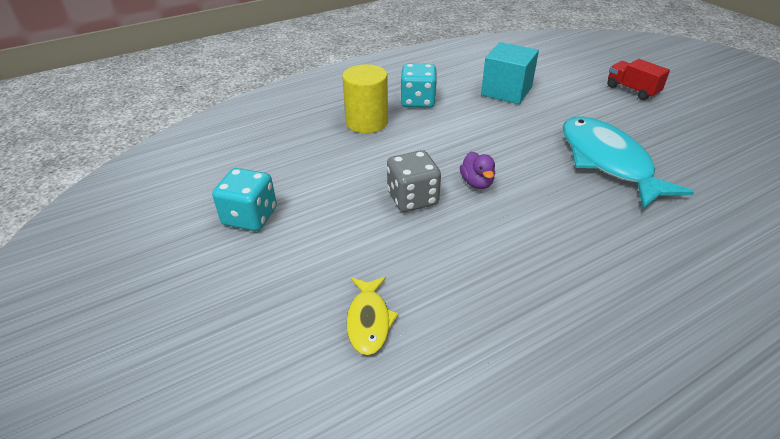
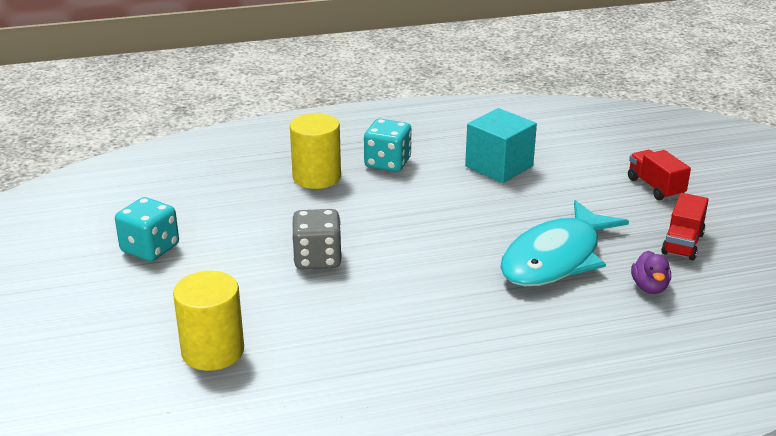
camera: 15 degrees right, 10 degrees down
(369, 321) = (213, 351): yellow fish -> yellow cylinder
(477, 183) = (394, 255): purple duck -> purple duck (649, 287)
(607, 162) = (556, 258): turquoise fish -> turquoise fish turned 135 degrees counterclockwise
(689, 132) = (682, 243): none -> red truck

